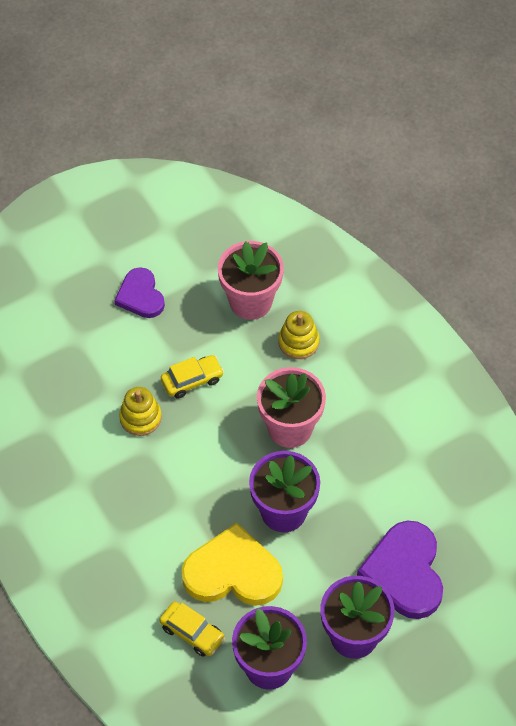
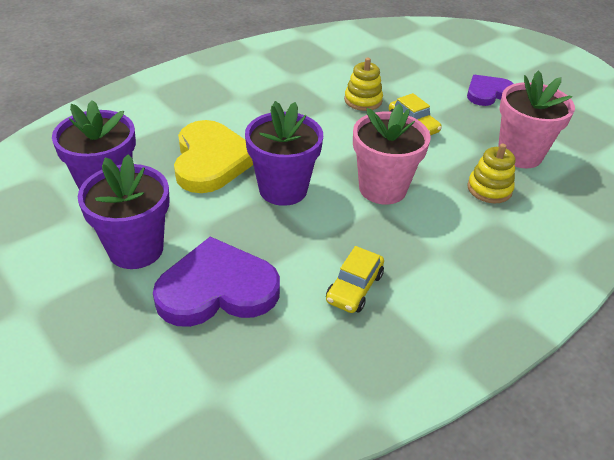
camera: 80 degrees right, 15 degrees down
(192, 632) = (148, 141): yellow car -> yellow car (354, 288)

